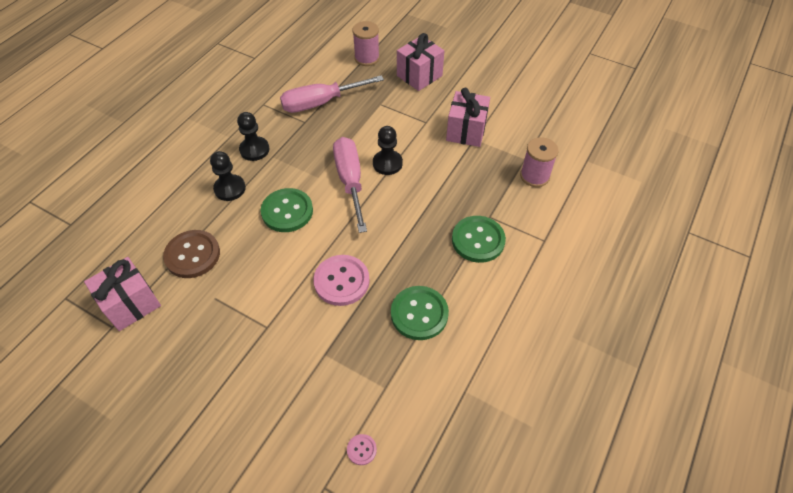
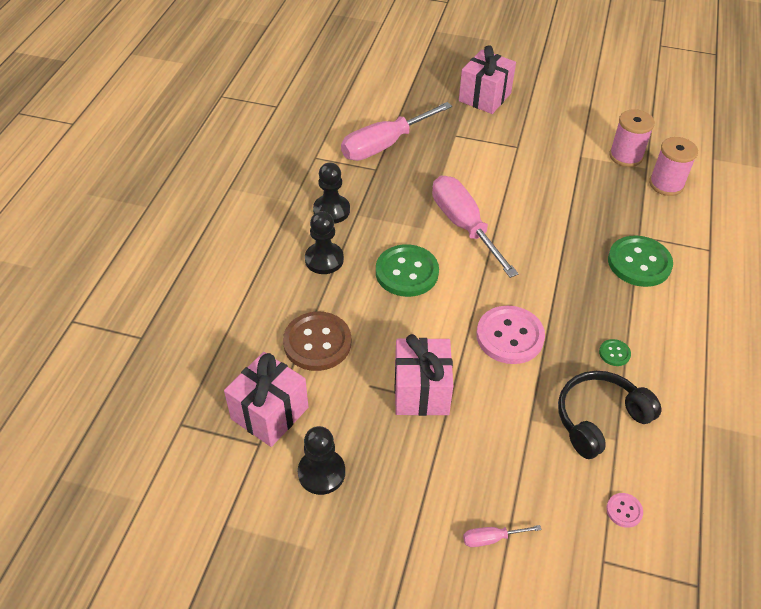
camera: 15 degrees left, 5 degrees down
(246, 446) = (491, 538): none -> pink screwdriver
(367, 58) = (413, 87): pink spool -> pink spool (625, 156)
(379, 367) = (599, 418): none -> black headphones
(387, 163) = (497, 199): black pawn -> black pawn (321, 473)
(419, 314) = (614, 353): green button -> green button, size x0.45
(466, 131) = (567, 149): pink gift -> pink gift (421, 391)

